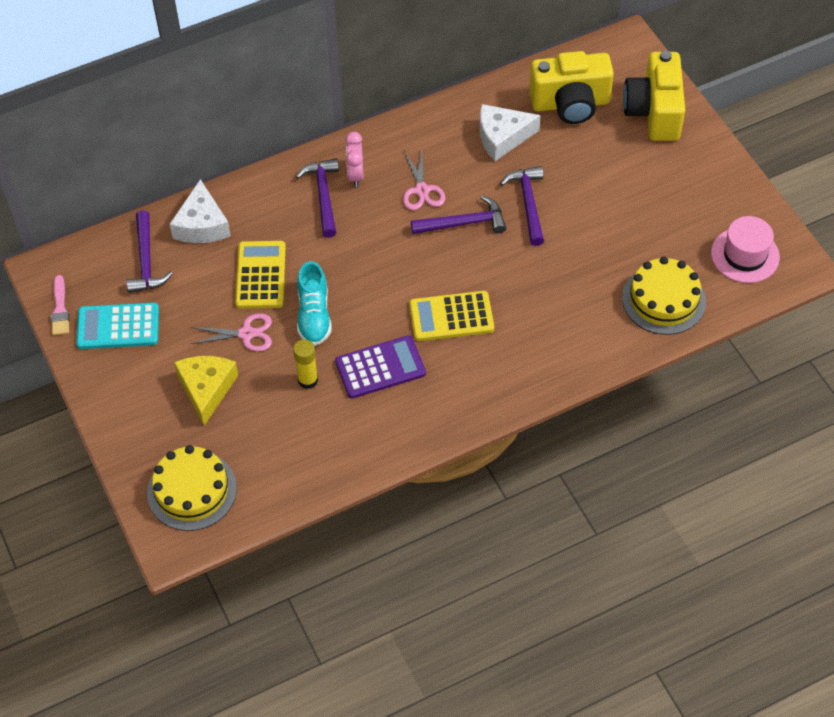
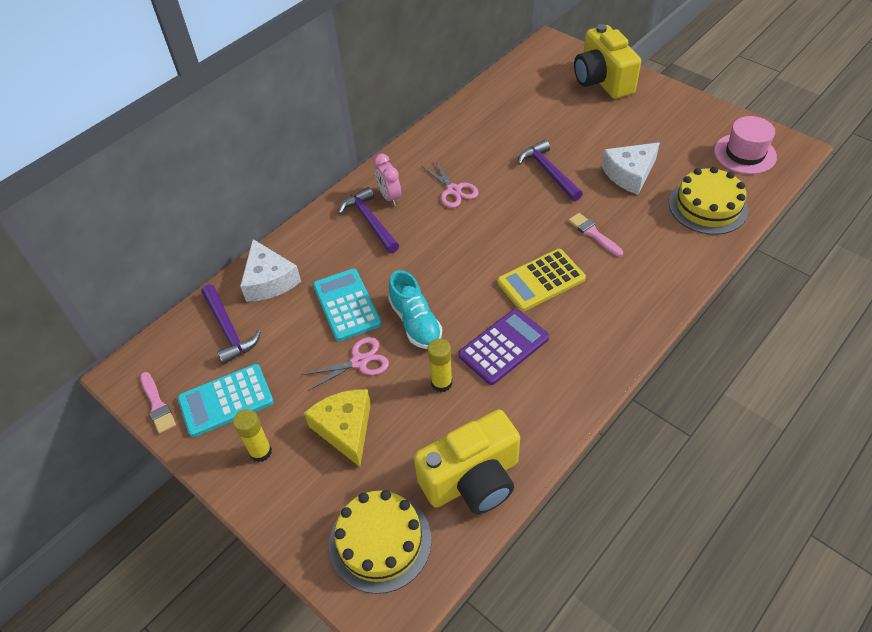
camera: 20 degrees left, 5 degrees down
(129, 382) = (260, 452): none -> yellow glue stick
(261, 275) = (346, 305): yellow calculator -> turquoise calculator
(464, 223) = (504, 203): purple hammer -> none
(502, 137) = (496, 132): white cheese -> white cheese (629, 174)
(531, 287) = (593, 234): none -> pink brush
(570, 104) = (534, 94): yellow camera -> yellow camera (472, 479)

